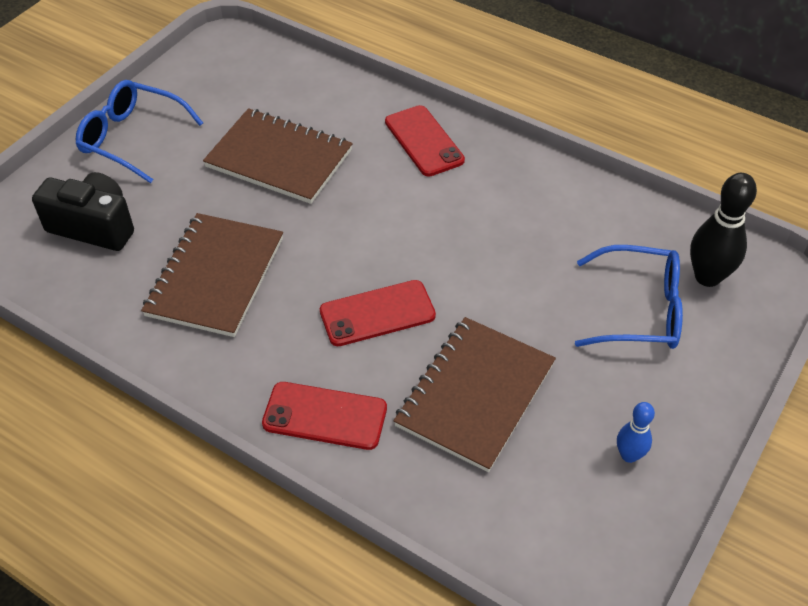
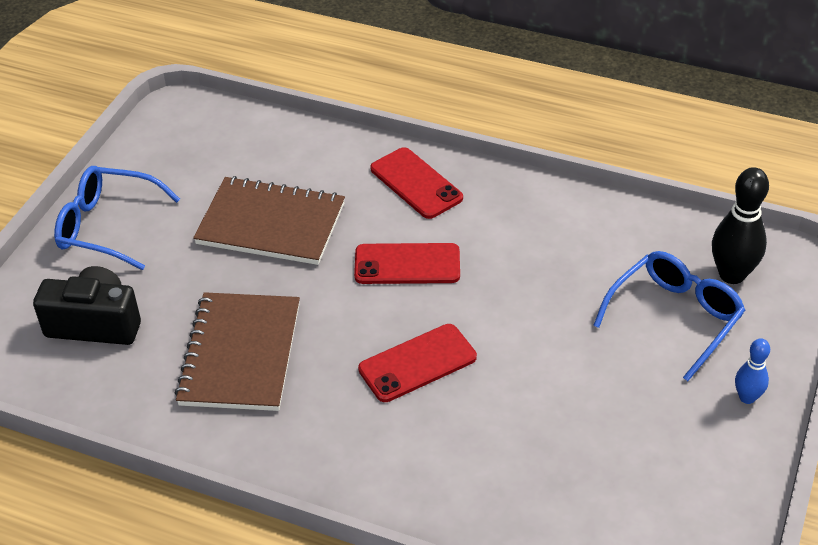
camera: 10 degrees left, 5 degrees down
(325, 416) = (393, 472): red phone -> red phone (407, 264)
(475, 395) = (536, 425): brown notebook -> none
(629, 455) = (699, 456): blue bowling pin -> blue bowling pin (747, 397)
(640, 310) = (675, 317): blue glasses -> blue glasses turned 45 degrees counterclockwise

